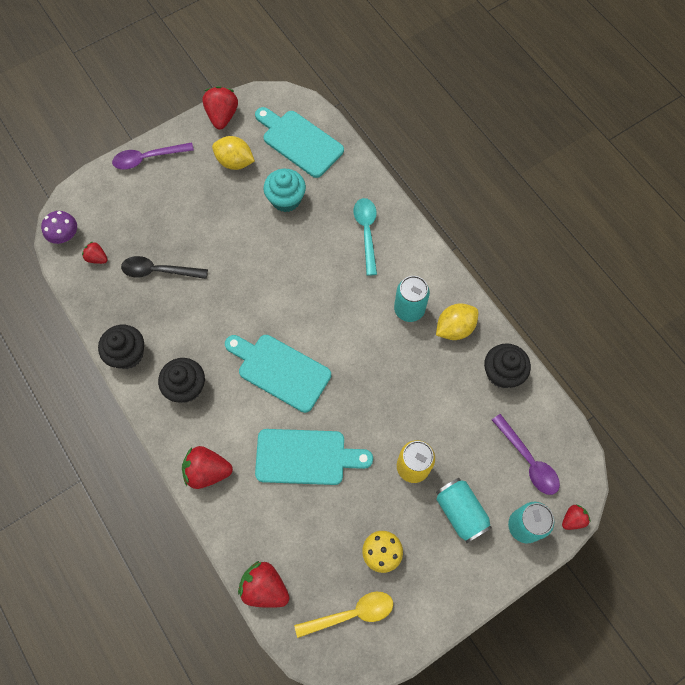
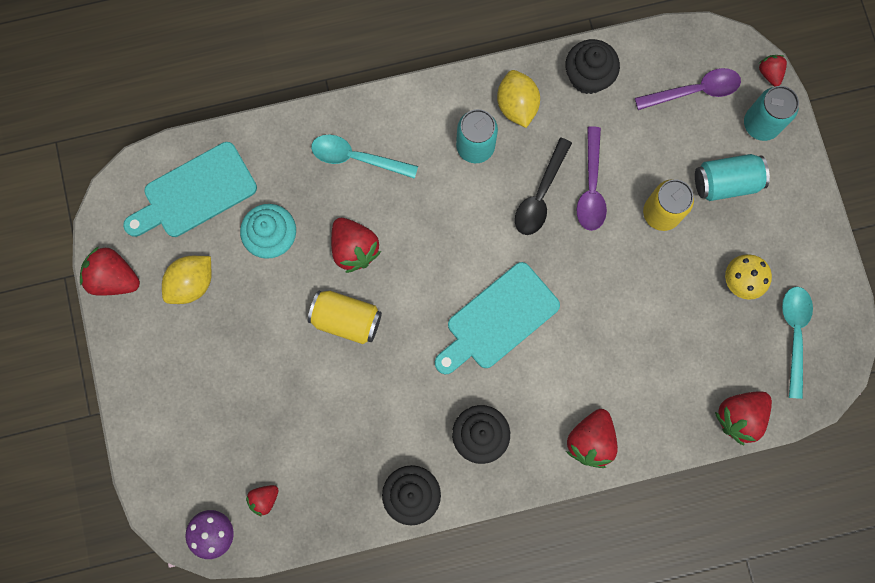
camera: 70 degrees left, 10 degrees up
(148, 158) = (140, 394): purple spoon -> purple spoon (591, 187)
(158, 271) = (313, 425): black spoon -> black spoon (540, 195)
(243, 266) = (346, 320): none -> yellow can
(297, 254) = (354, 249): none -> red strawberry
(306, 457) = (611, 325): turquoise cutting board -> none
(351, 613) = (794, 334): yellow spoon -> turquoise spoon

